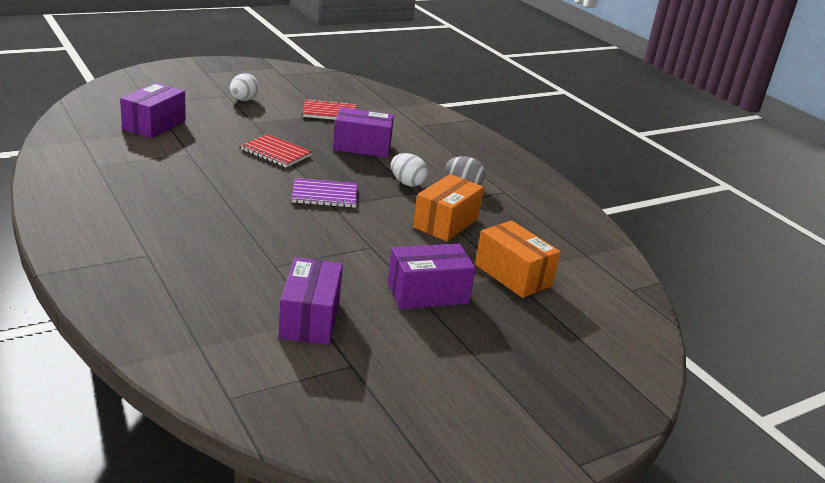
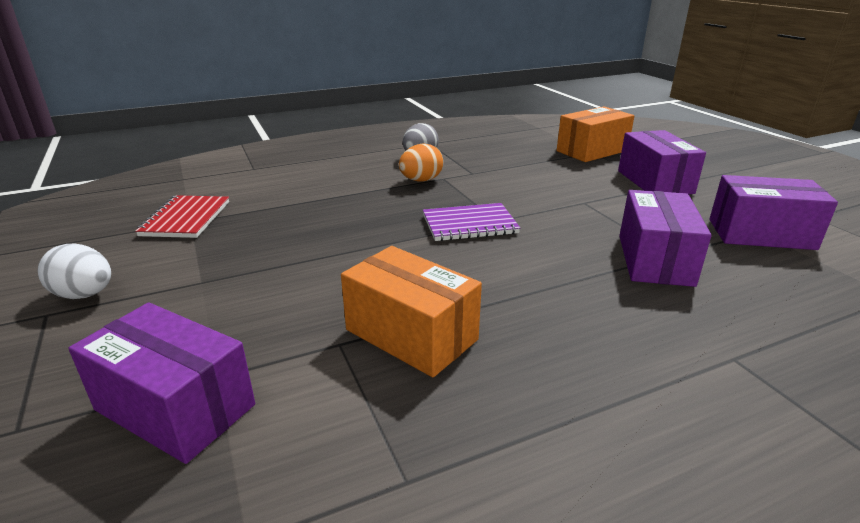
camera: 80 degrees left, 0 degrees up
(276, 153) = (336, 258): red notebook -> none
(324, 195) = (469, 224): purple notebook -> purple notebook turned 75 degrees clockwise
(362, 147) = (317, 200): purple box -> purple box (654, 260)
(407, 183) = (421, 180): white egg -> orange egg
(446, 223) = (509, 168): orange box -> orange box (411, 334)

